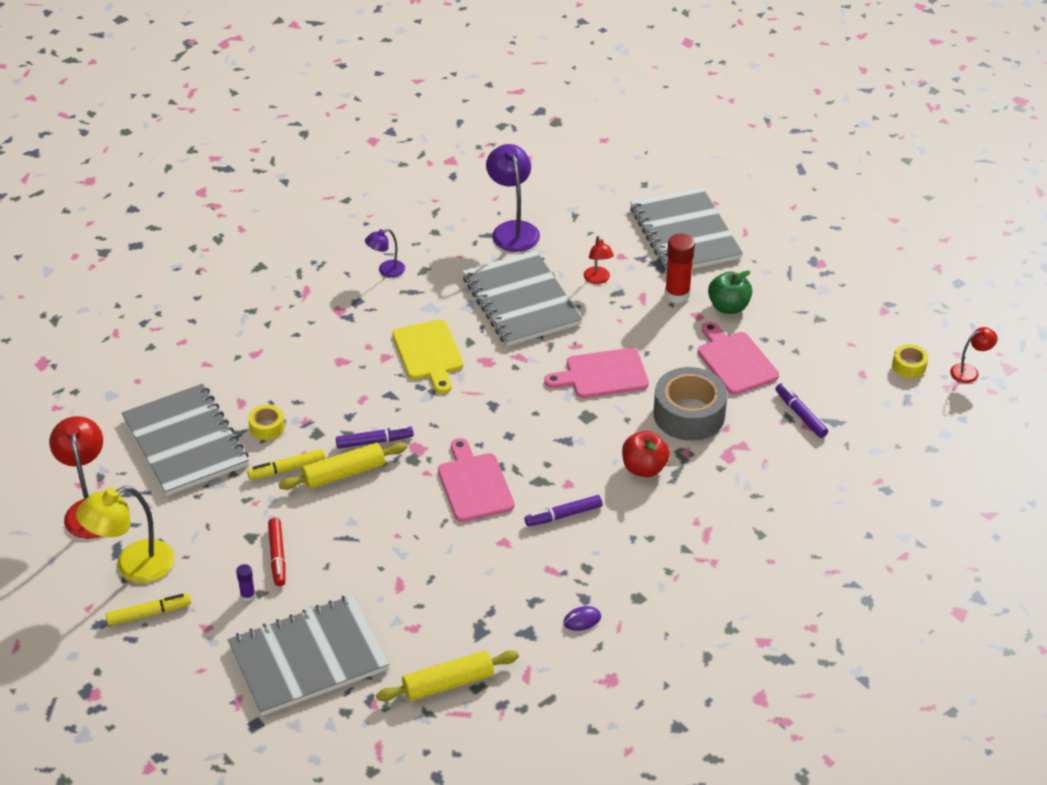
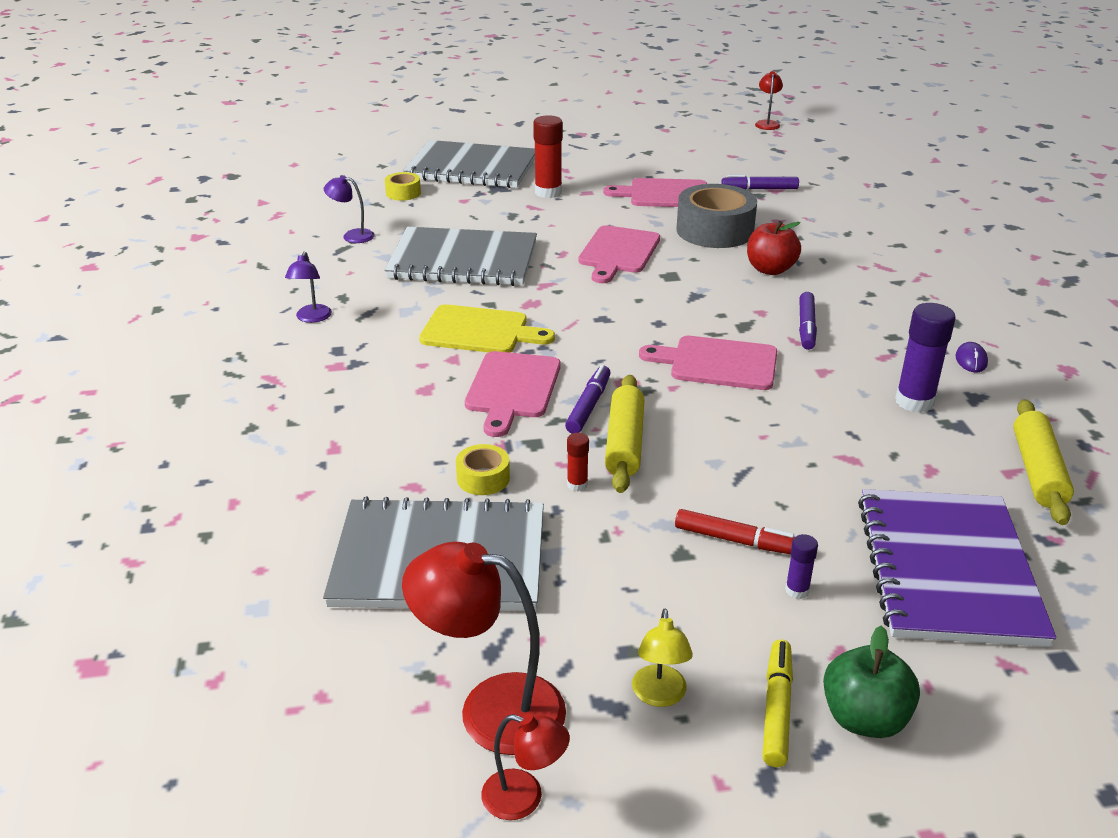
camera: 60 degrees left, 10 degrees down
(133, 566) = (659, 696): yellow lamp -> yellow lamp, size x0.54
(287, 469) = (577, 484): yellow marker -> red glue stick
(308, 658) = (947, 569): grey notebook -> purple notebook
(369, 399) = (512, 389): none -> pink cutting board
(496, 601) = (914, 402): none -> purple glue stick
(513, 230) = (352, 236): purple lamp -> purple lamp, size x0.54
(598, 279) = (482, 218): red lamp -> red lamp (524, 798)
(728, 307) = (591, 178): green apple -> green apple (864, 718)
(909, 366) = (740, 139): yellow tape -> yellow tape (403, 193)

